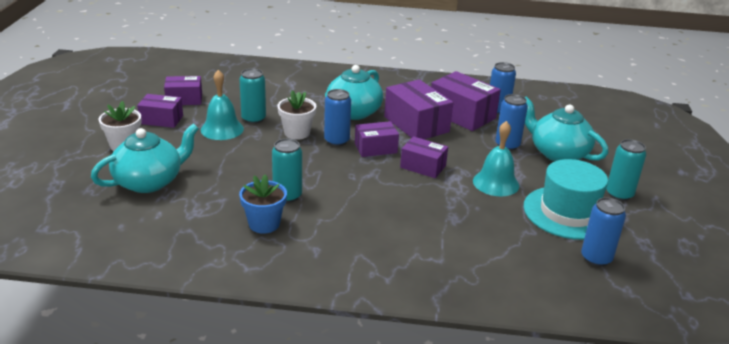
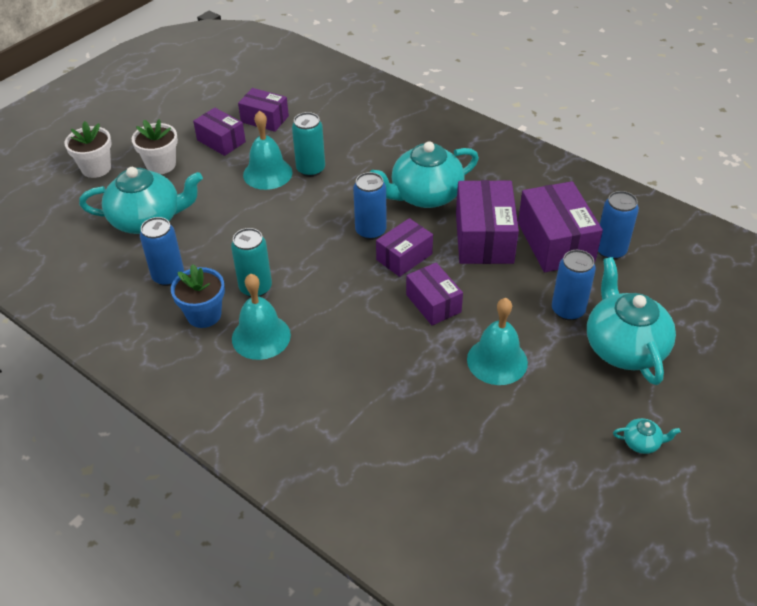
camera: 35 degrees right, 15 degrees up
(297, 133) = (338, 205): white flower pot -> white flower pot (96, 168)
(323, 222) = (261, 336): none -> turquoise bell
(375, 148) = (404, 257): purple box -> purple box turned 60 degrees counterclockwise
(568, 212) = (544, 440): turquoise hat -> none
(596, 258) = (512, 519): blue can -> blue can (168, 276)
(619, 194) = (642, 443): turquoise can -> turquoise teapot

